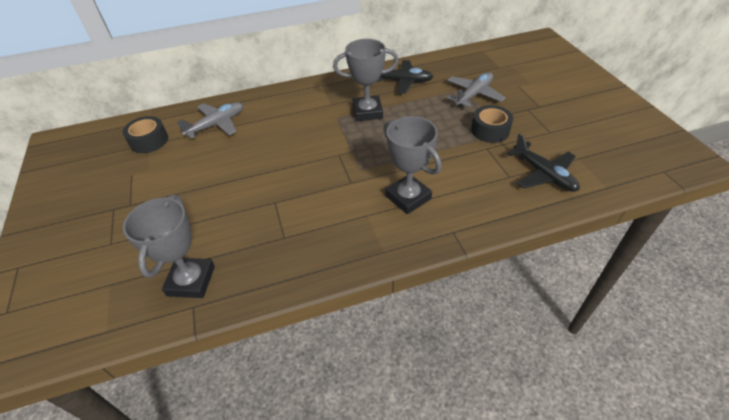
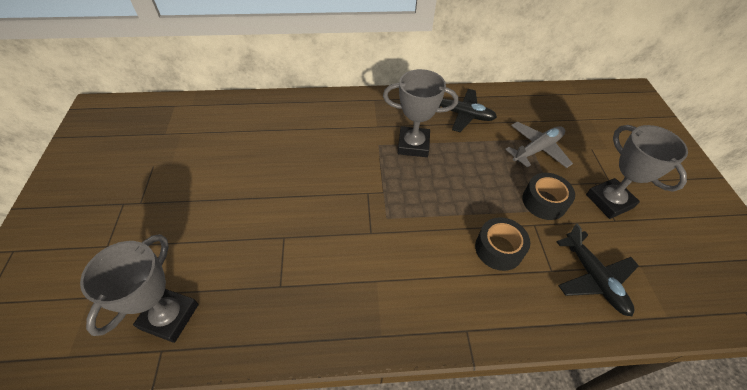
camera: 10 degrees right, 5 degrees up
(149, 141) = (182, 129): black tape -> black tape (498, 249)
(216, 124) = (253, 125): grey plane -> none
(408, 197) = (428, 269): grey trophy -> grey trophy (609, 201)

